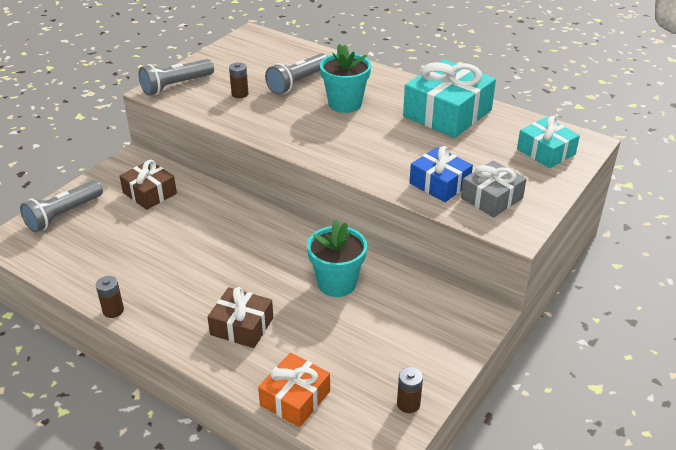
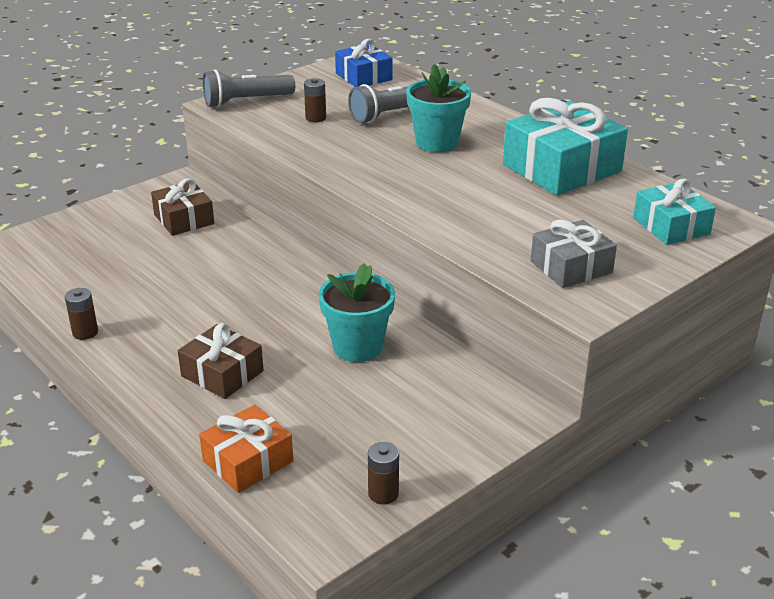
camera: 15 degrees right, 5 degrees down
(63, 215) = (78, 227): grey flashlight -> none
(439, 184) = (511, 242): blue gift -> blue gift (363, 77)

